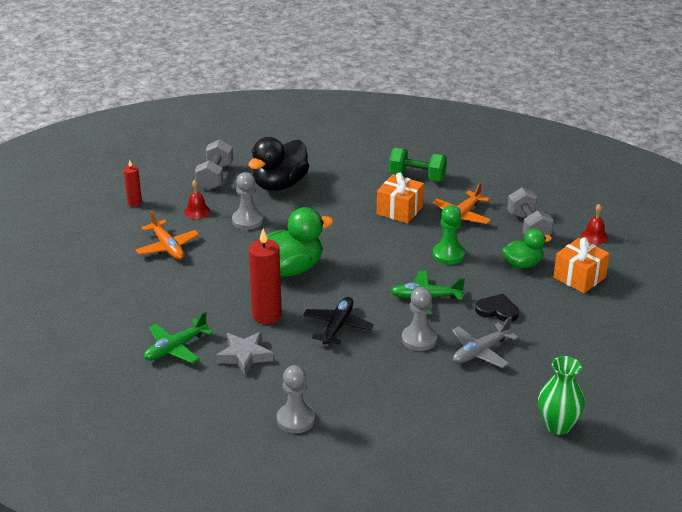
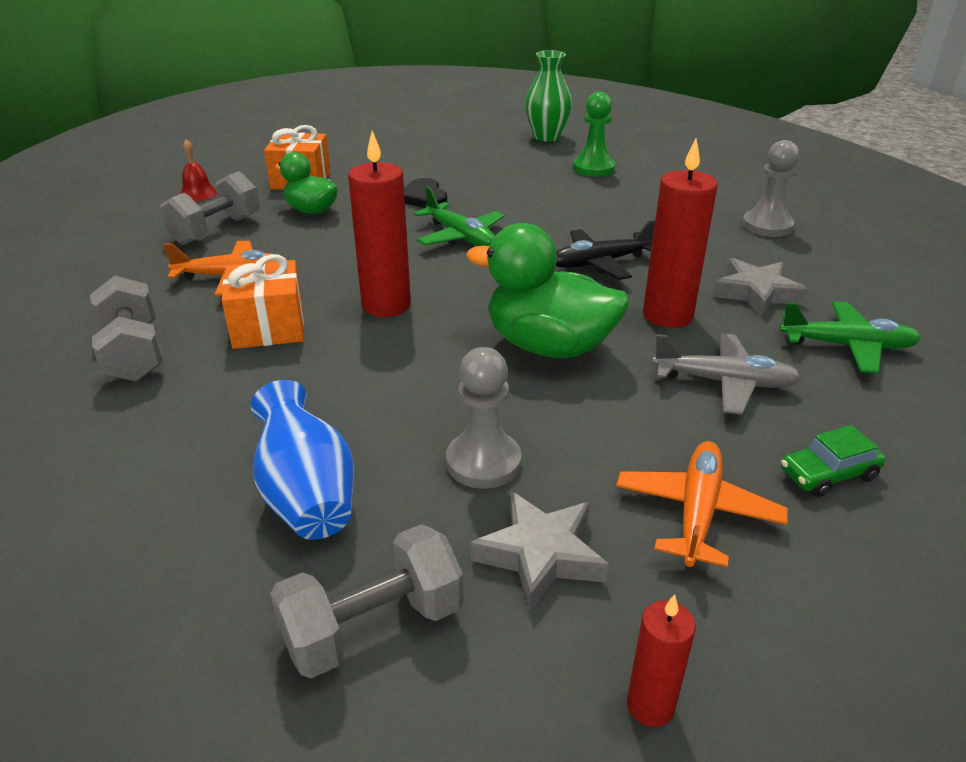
camera: 130 degrees left, 0 degrees up
(138, 283) = (828, 474): none -> green car
(197, 211) = (540, 554): red bell -> grey star
(280, 184) = (307, 496): black duck -> blue vase
(380, 245) = (386, 305): none -> red candle
(417, 176) = (133, 353): green dumbbell -> grey dumbbell
(419, 339) = (539, 216): grey pawn -> none
(448, 254) = (347, 254): green pawn -> green pawn (593, 168)
(480, 352) = (506, 185): grey plane -> grey plane (725, 382)

